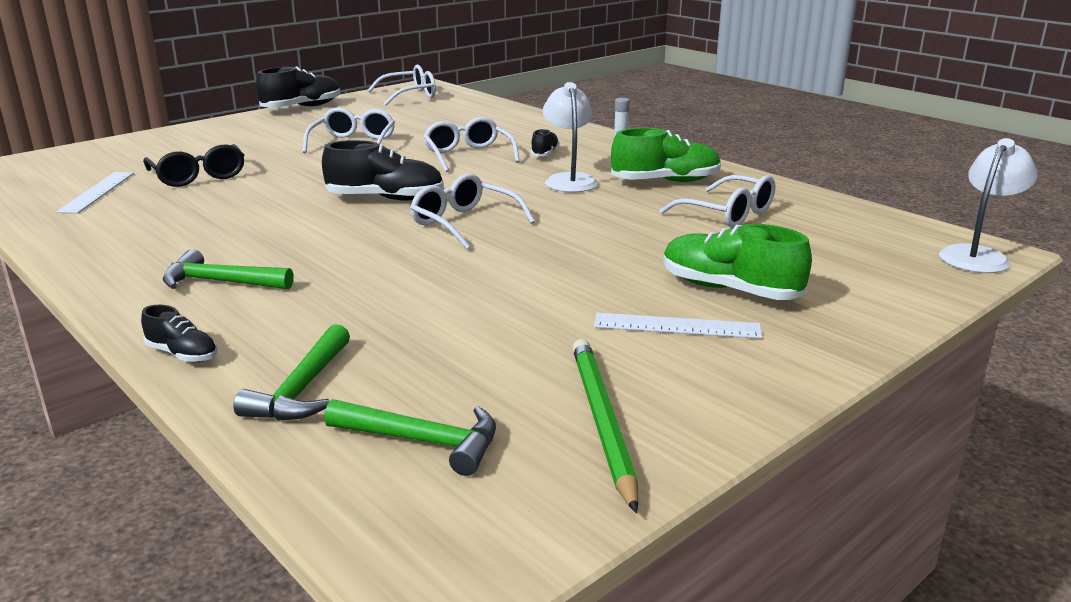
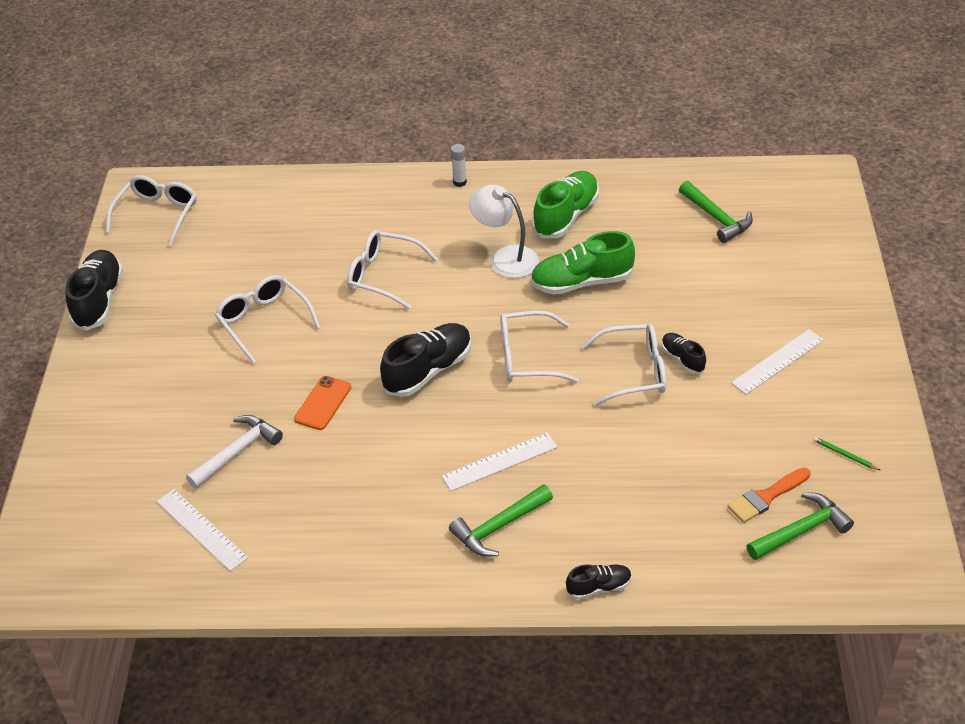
camera: 45 degrees left, 20 degrees up
(198, 177) = (237, 452): black glasses -> white hammer
(292, 182) = (323, 403): none -> orange phone
(302, 389) = (698, 552): green hammer -> green hammer (716, 218)
(311, 255) = (500, 462): none -> white ruler
(449, 397) = (766, 497): none -> orange brush
(544, 153) = (432, 234): black shoe -> black shoe (682, 359)
(601, 422) = (844, 455): green pencil -> green pencil, size x0.41
(728, 214) = (654, 230): white glasses -> white glasses (634, 372)
(729, 290) = (757, 310): green shoe -> green shoe (581, 282)
(978, 255) = (821, 184): white lamp -> none

